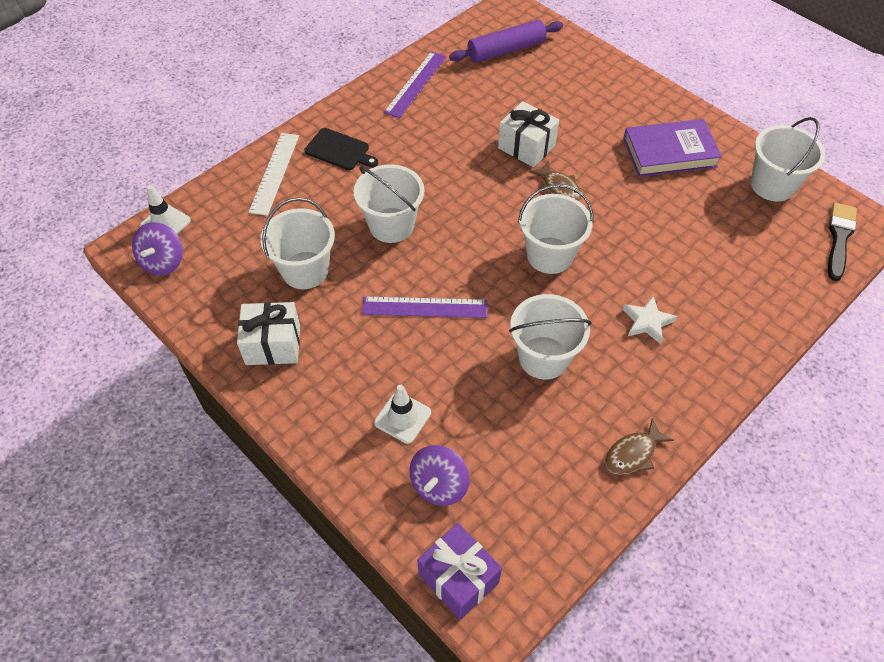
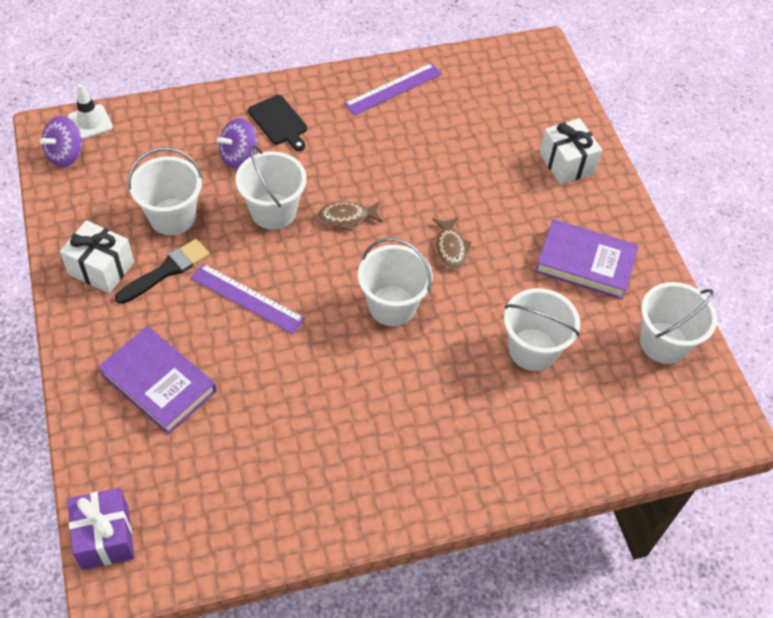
camera: 25 degrees right, 0 degrees up
(274, 173) = (209, 118): white ruler -> none
(402, 417) = (159, 383): white traffic cone -> purple book
(439, 485) = (146, 454): purple spinning top -> purple spinning top (239, 156)
(506, 50) = (504, 92): purple rolling pin -> none
(526, 147) = (450, 195): white gift -> white gift (566, 163)
(543, 357) = (315, 394): white bucket -> white bucket (532, 349)
(633, 453) = (327, 517): brown fish -> brown fish (347, 217)
(647, 322) = (433, 410): white star -> none
(839, 238) = (689, 427): black brush -> black brush (166, 270)

